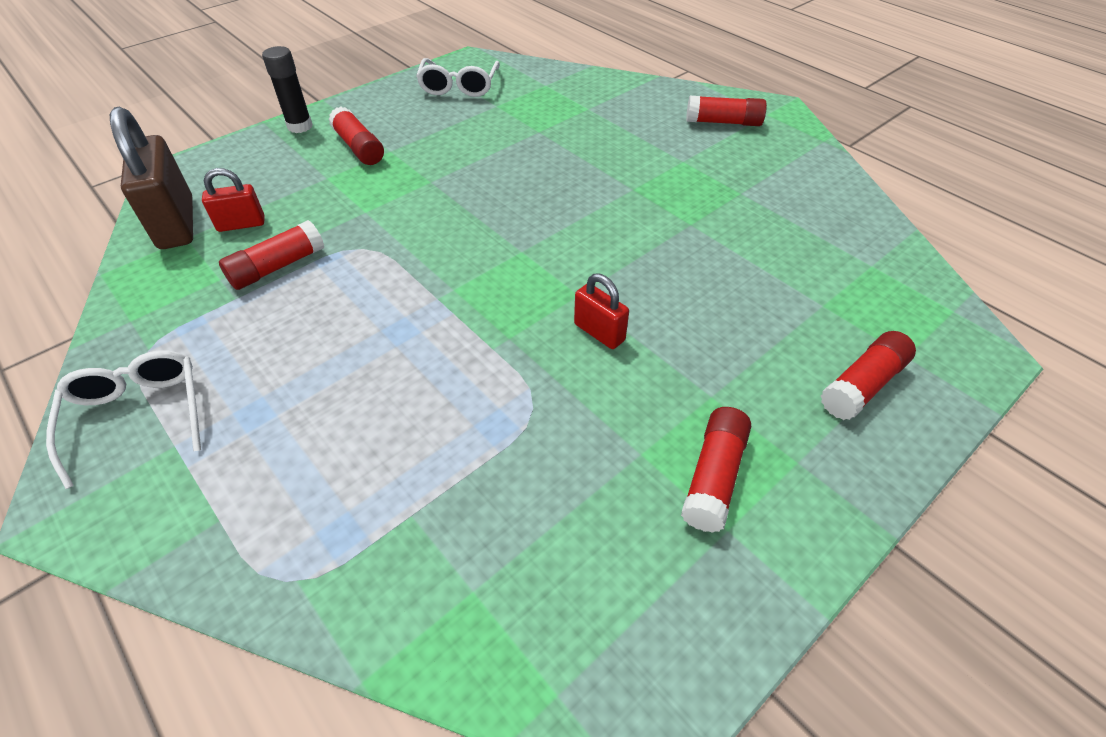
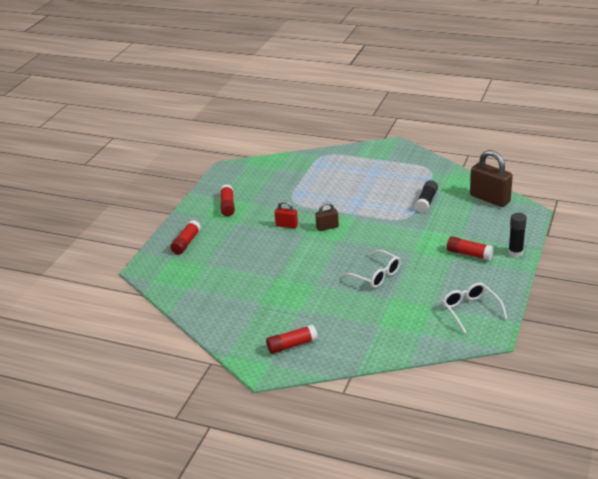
camera: 155 degrees right, 15 degrees down
(138, 415) = (406, 160): white glasses -> white glasses (376, 275)
(241, 224) = (464, 207): red padlock -> none
(277, 267) = (426, 201): red glue stick -> black glue stick
(520, 289) = (327, 227): none -> brown padlock

